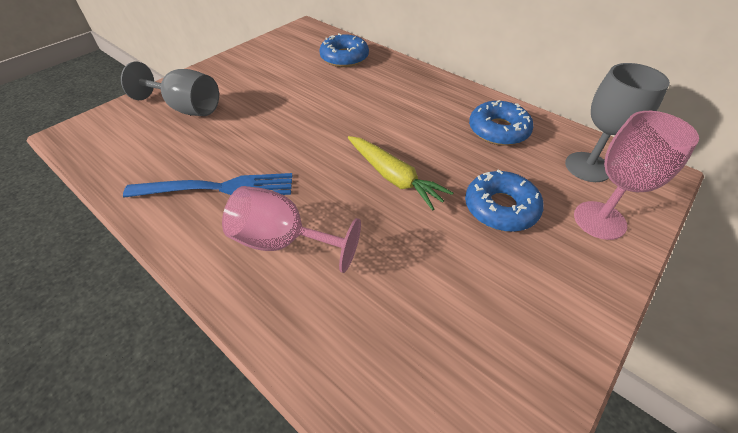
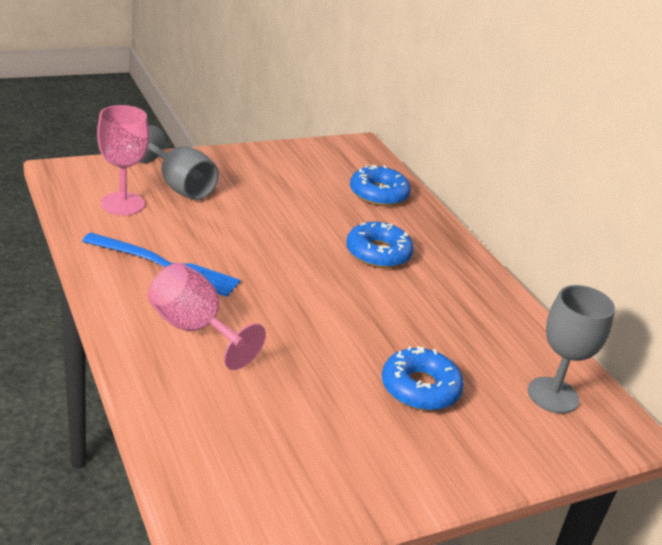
camera: 20 degrees right, 15 degrees down
(394, 177) = (336, 322): yellow carrot -> none
(498, 130) = (487, 326): blue donut -> blue donut (378, 253)
(599, 220) = (513, 439): pink goblet -> pink goblet (123, 204)

